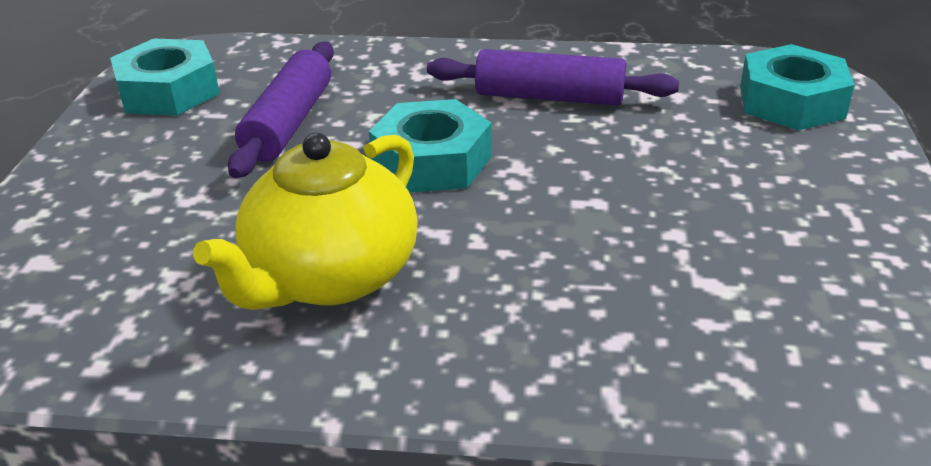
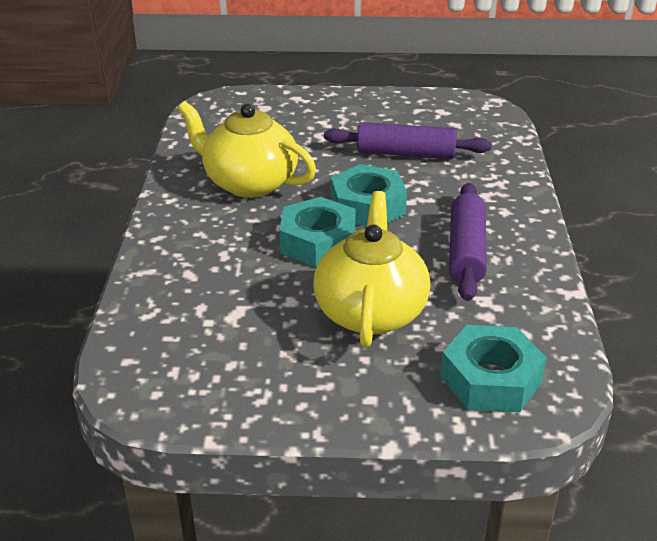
camera: 85 degrees right, 0 degrees up
(168, 91) = (437, 111): turquoise nut -> turquoise nut (318, 242)
(687, 169) = (370, 311): none -> yellow teapot

